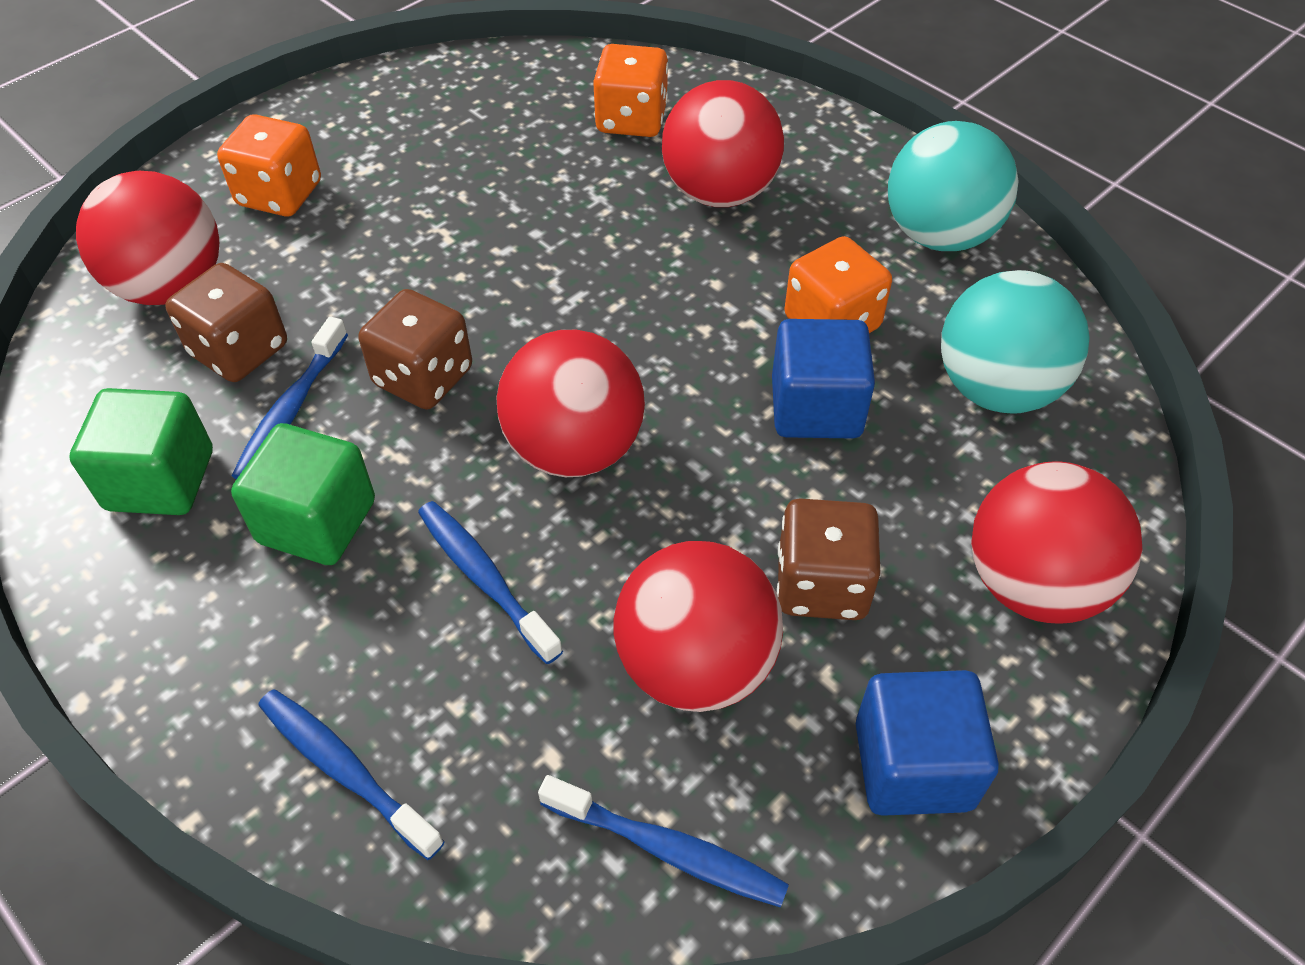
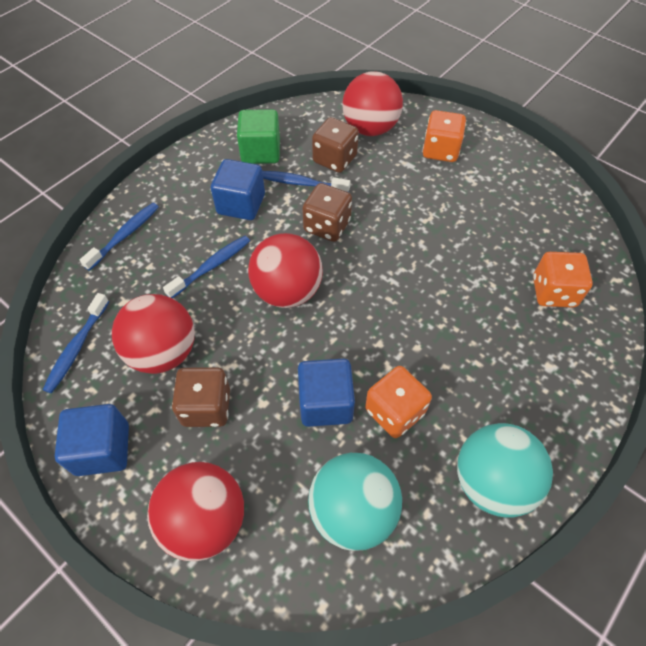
camera: 85 degrees right, 5 degrees up
(317, 521) = (241, 204): green cube -> blue cube
(719, 193) = (498, 344): red ball -> none

